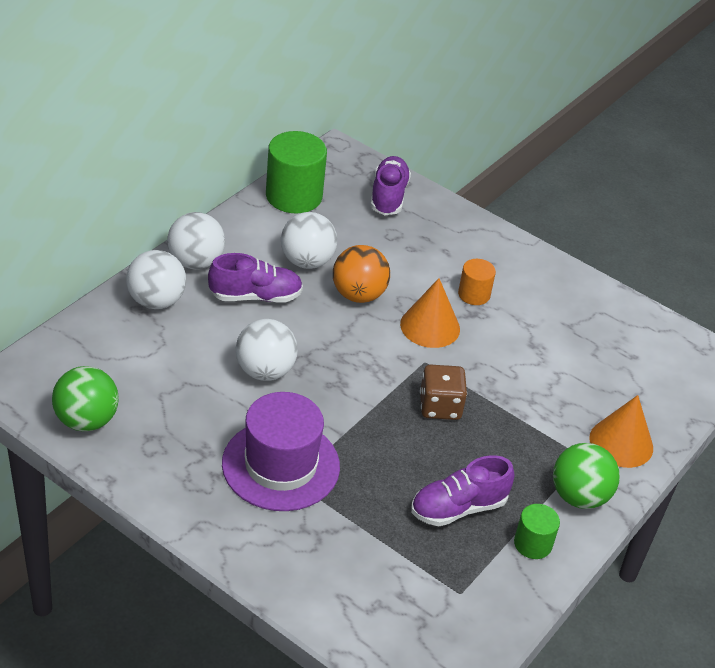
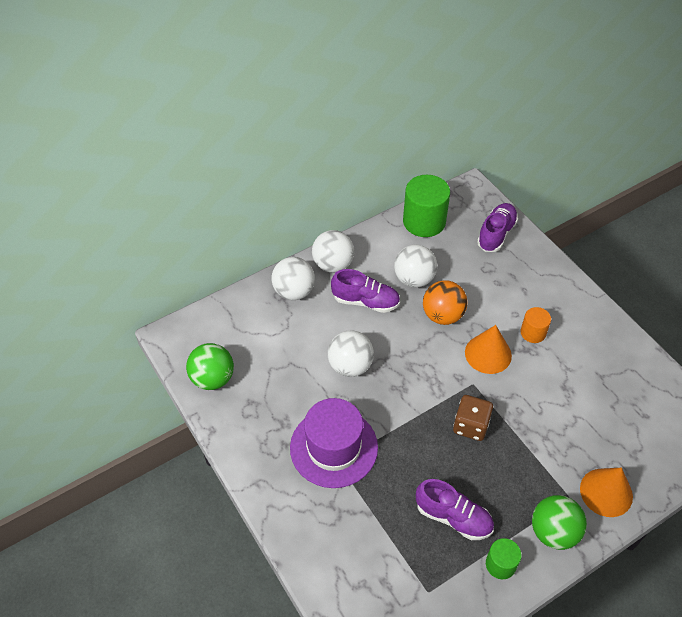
camera: 25 degrees right, 10 degrees up
(458, 508) = (453, 517): purple shoe -> purple shoe turned 150 degrees counterclockwise

